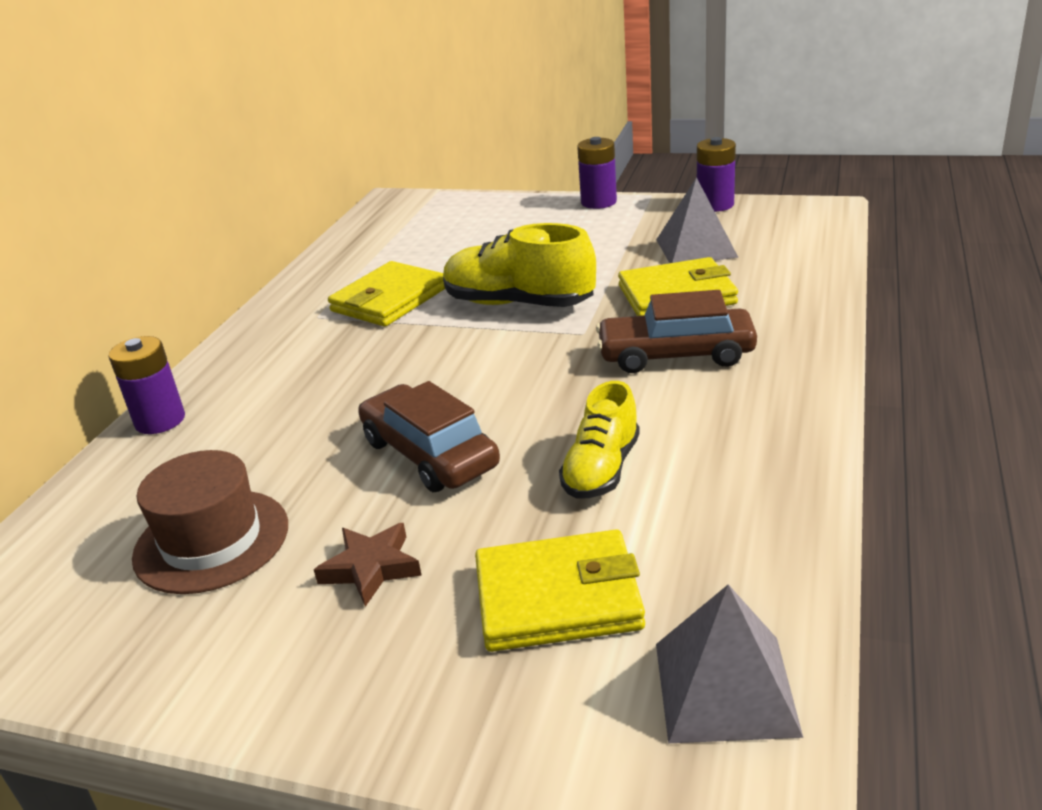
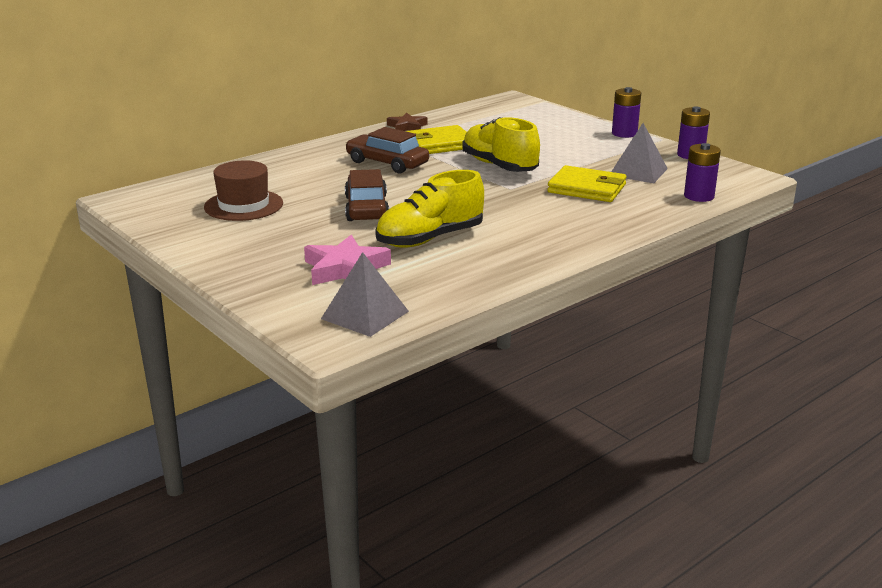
camera: 30 degrees right, 5 degrees down
(160, 420) = (275, 159): purple battery -> purple battery (699, 196)
(371, 568) = (289, 235): brown star -> brown star (407, 127)
(558, 597) = (345, 269): yellow wallet -> pink star
(601, 469) = (430, 239): yellow shoe -> yellow shoe, size x1.57
(676, 355) = (539, 211): brown car -> brown car (387, 163)

